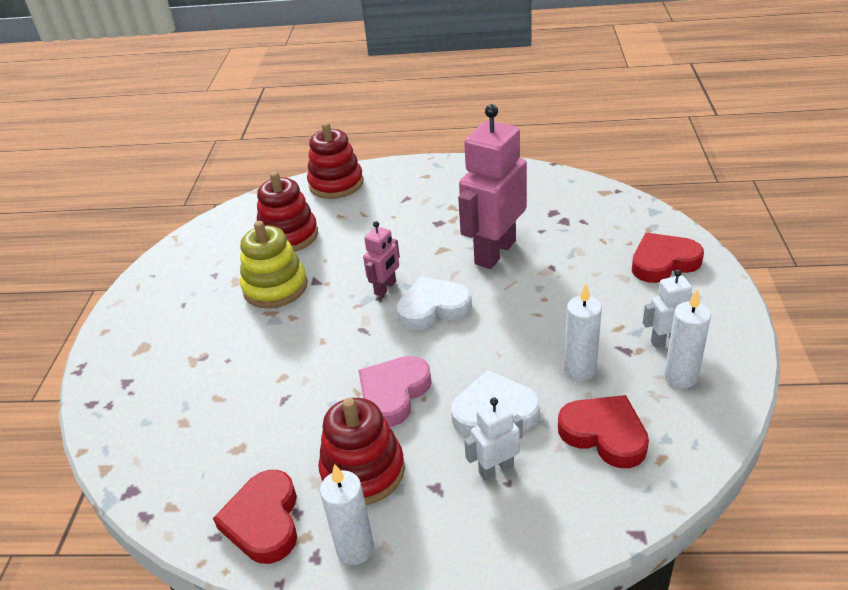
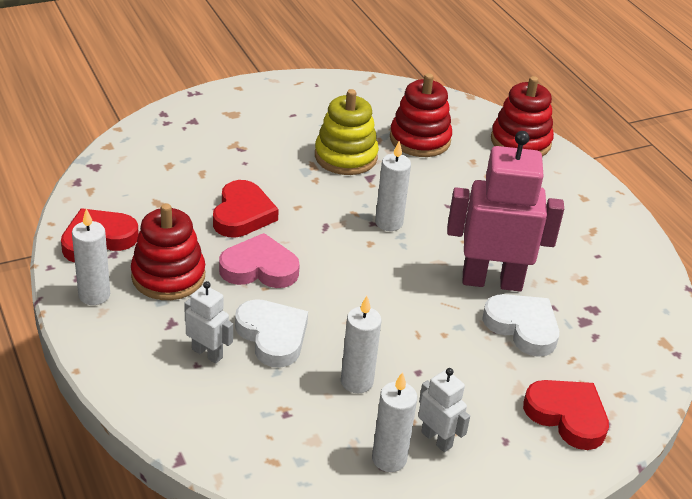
camera: 55 degrees right, 0 degrees up
(385, 288) = (389, 223): pink robot -> white candle
(433, 308) = (381, 261): white heart -> white heart (522, 327)
(604, 434) = (283, 415): red heart -> red heart (242, 214)

